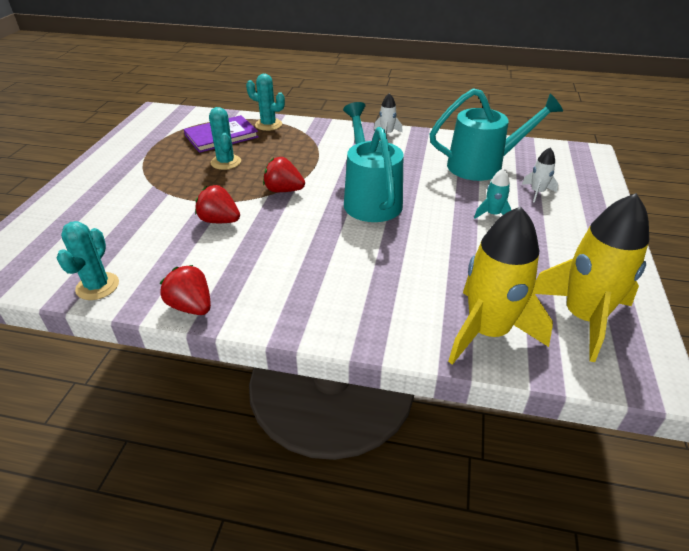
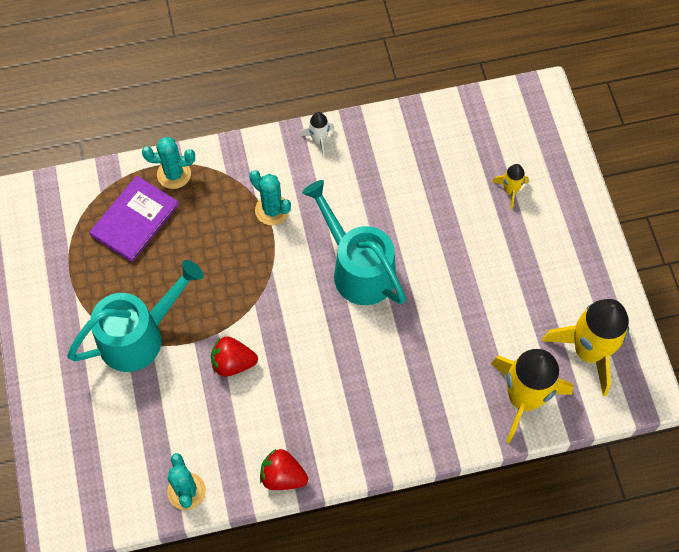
camera: 25 degrees left, 25 degrees up
(226, 162) = (174, 267): turquoise cactus -> turquoise cactus (272, 210)
(283, 190) = (265, 290): red strawberry -> none
(483, 165) = (445, 163): turquoise watering can -> turquoise watering can (140, 335)
(493, 214) = (480, 244): turquoise rocket -> none
(537, 192) = (510, 190): white rocket -> yellow rocket

